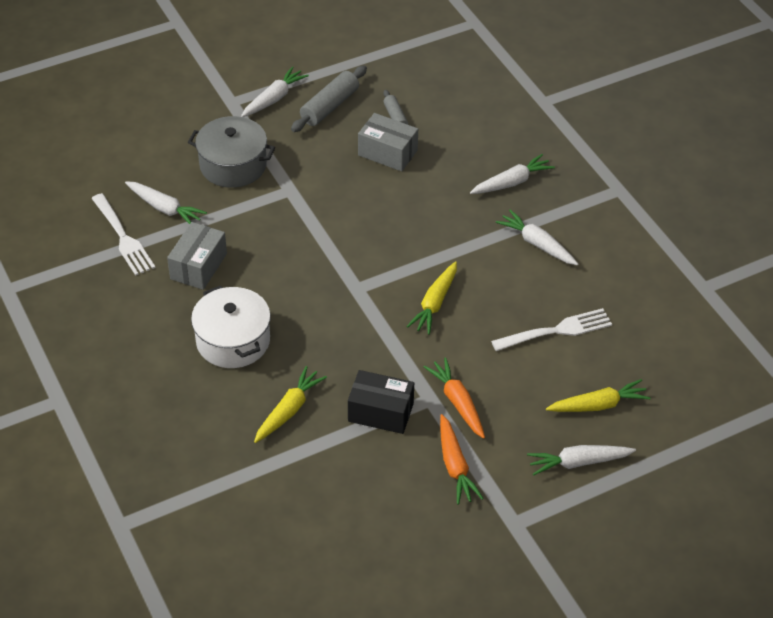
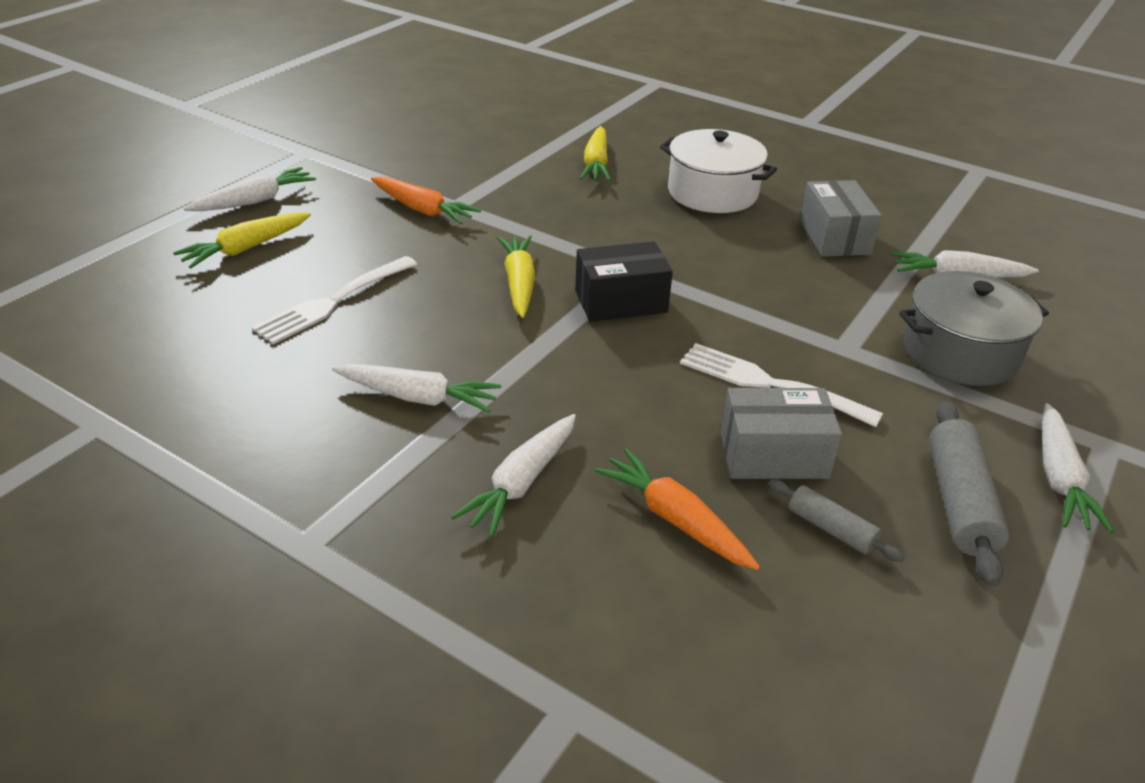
camera: 150 degrees right, 10 degrees down
(123, 237) = (952, 237): white fork -> white fork (770, 384)
(380, 412) = (502, 184): black box -> black box (621, 301)
(455, 466) = (393, 169): orange carrot -> orange carrot (675, 519)

